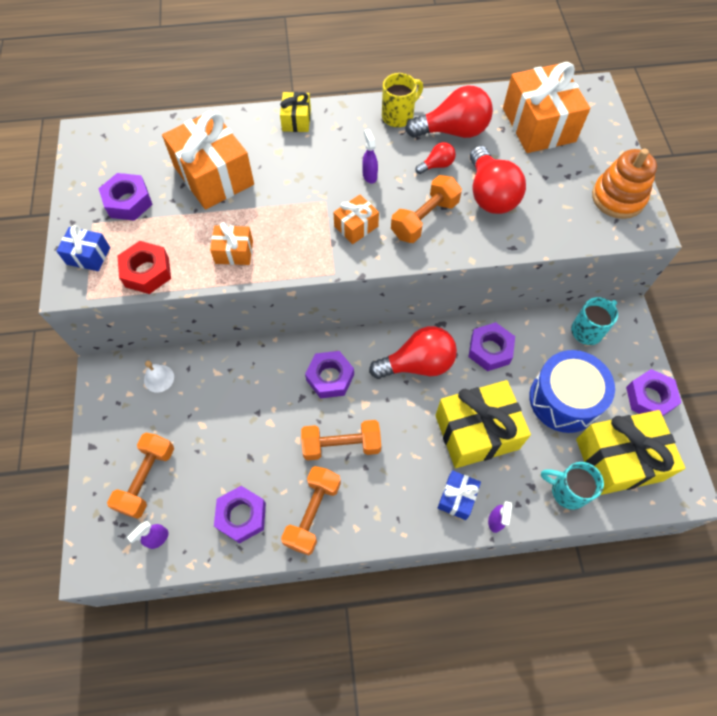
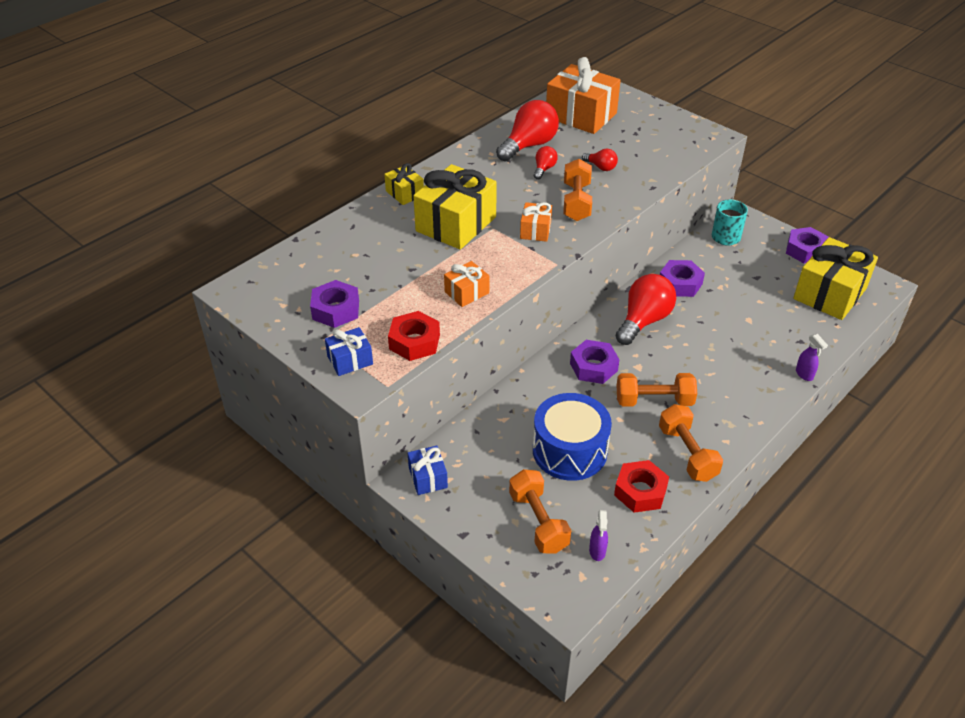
camera: 40 degrees left, 20 degrees down
(159, 378) = (461, 453): white bell -> none
(214, 176) = (385, 258): orange gift -> none
(241, 516) = (640, 491): purple nut -> red nut
(341, 445) = (654, 401): orange dumbbell -> orange dumbbell turned 45 degrees clockwise
(369, 176) = (505, 198): purple spray bottle -> none
(398, 116) = (479, 155): yellow mug -> none
(457, 498) = (766, 378): blue gift -> blue gift (428, 477)
(476, 432) = (731, 334): yellow gift -> yellow gift (456, 224)
(490, 194) = (601, 167): red light bulb -> red light bulb, size x0.49
(564, 399) = (759, 282): blue drum -> blue drum (569, 451)
(567, 491) = (823, 329): turquoise mug -> none
(618, 198) = (680, 129): orange stacking toy -> none

